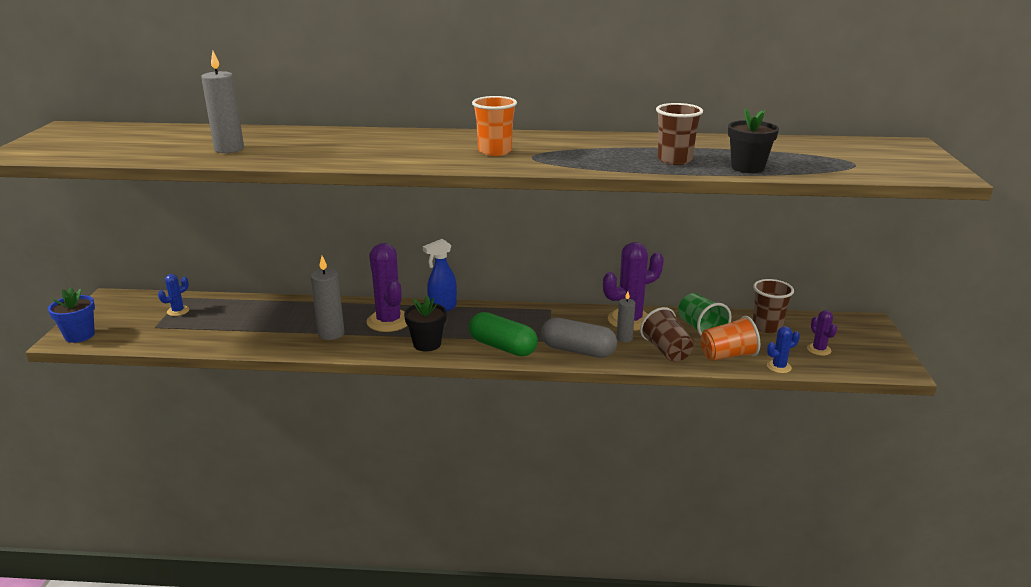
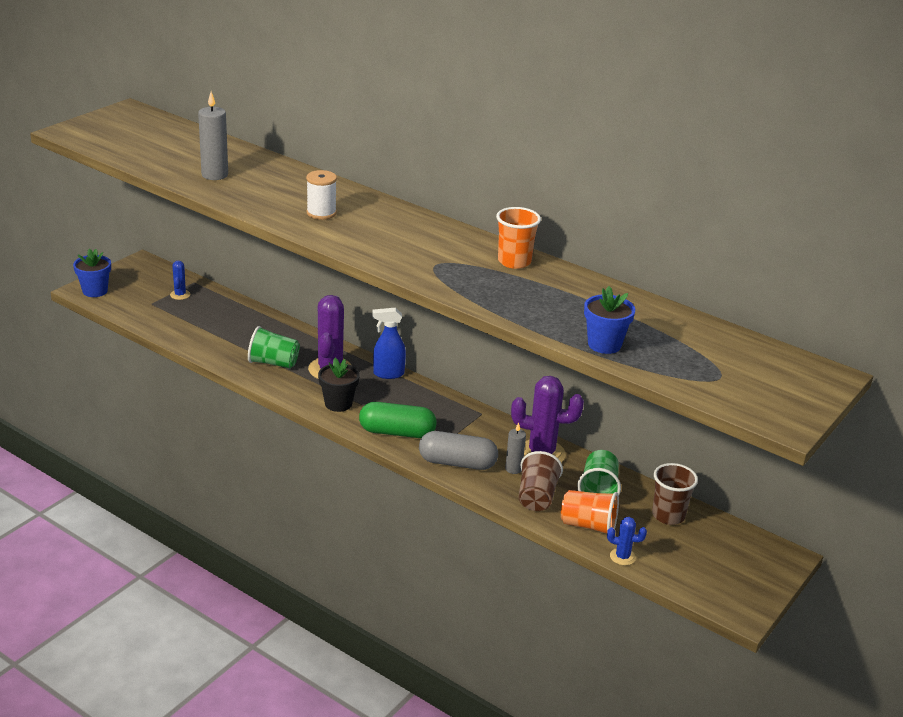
camera: 30 degrees right, 5 degrees up
(178, 311) = (180, 295): blue cactus -> blue cactus turned 75 degrees counterclockwise
(331, 334) = (273, 363): grey candle -> green cup
(376, 150) = (321, 213): none -> white spool
(495, 151) = (413, 248): orange cup -> orange cup (514, 262)
(502, 347) = (397, 432): green capsule -> green capsule turned 60 degrees counterclockwise
(578, 350) = (457, 463): grey capsule -> grey capsule turned 45 degrees counterclockwise
(674, 160) = (552, 312): brown cup -> none
(747, 168) = (604, 344): black flower pot -> blue flower pot
(819, 349) = (687, 559): purple cactus -> none

